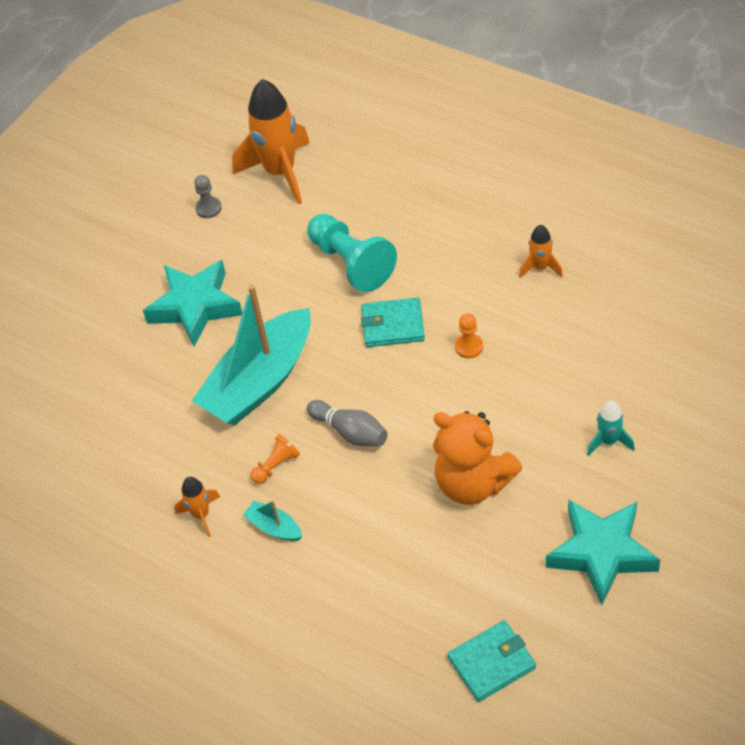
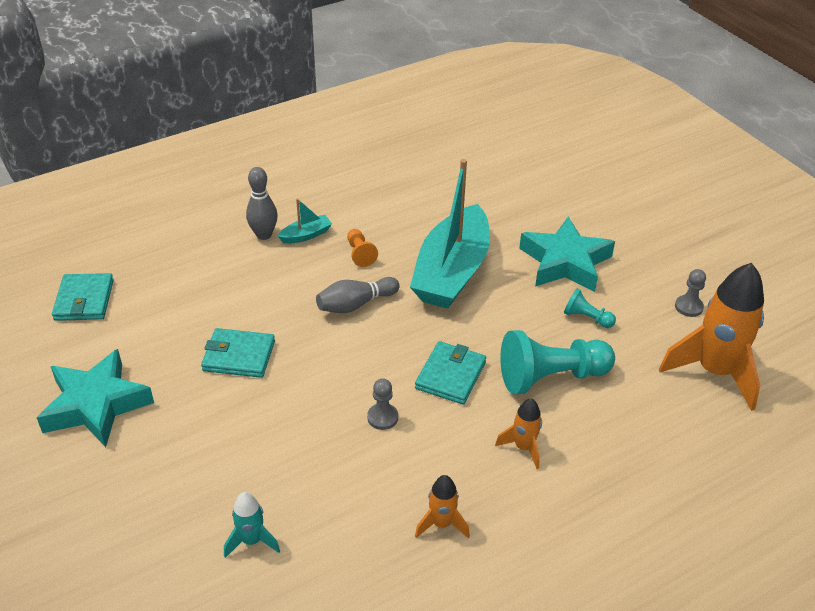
camera: 110 degrees right, 10 degrees down
(201, 515) = (350, 205): orange rocket -> orange rocket (523, 447)
(259, 382) = (452, 272): turquoise boat -> turquoise boat turned 135 degrees counterclockwise
(264, 266) = (587, 318): none -> turquoise pawn
(295, 565) = (264, 235): none -> grey bowling pin
(469, 347) = (382, 417): orange pawn -> grey pawn
(473, 483) = (239, 356): orange teddy bear -> turquoise wallet
(608, 441) = (191, 467): turquoise rocket -> turquoise rocket (252, 540)

